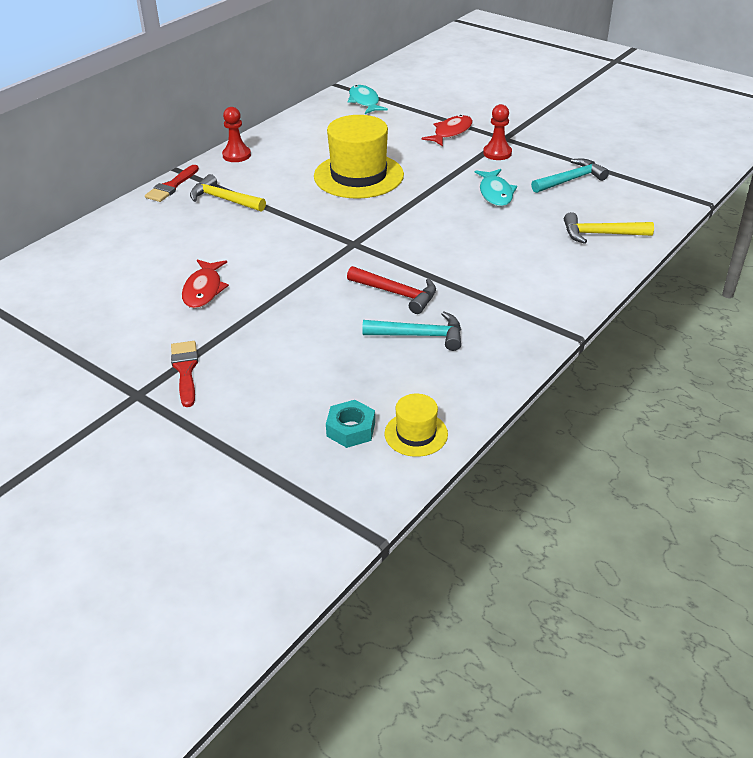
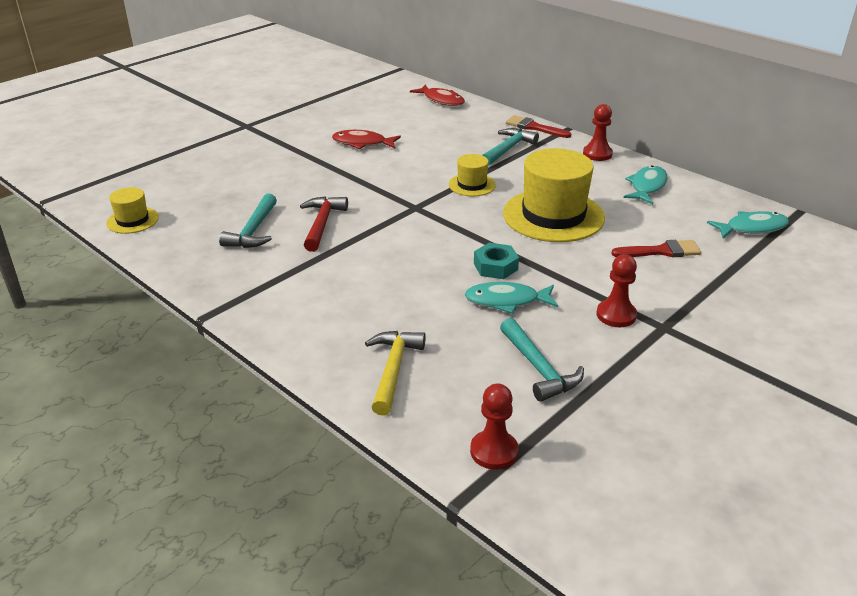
camera: 95 degrees right, 5 degrees down
(185, 370) = (263, 139): red brush -> red brush (661, 251)
(224, 199) = (508, 149): yellow hammer -> turquoise hammer
(301, 136) = (647, 186): none -> turquoise fish
(304, 216) = (472, 185): none -> yellow hat
(351, 429) = (157, 195): turquoise nut -> turquoise nut (495, 266)
(396, 294) = (322, 224): red hammer -> red hammer turned 150 degrees clockwise
(451, 132) = (673, 284): red fish -> red fish (441, 100)
(659, 193) = (494, 451): none -> red pawn

